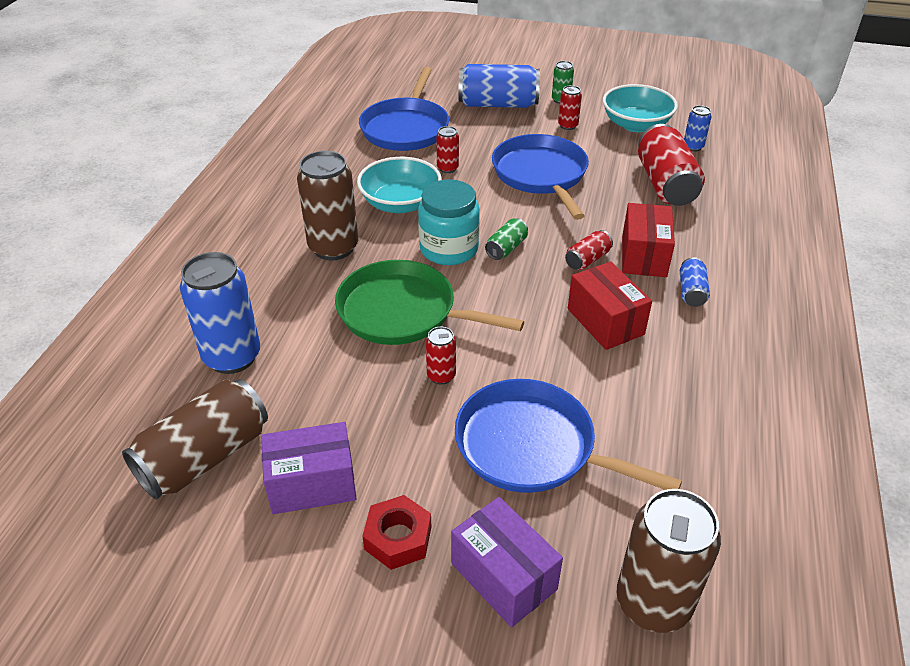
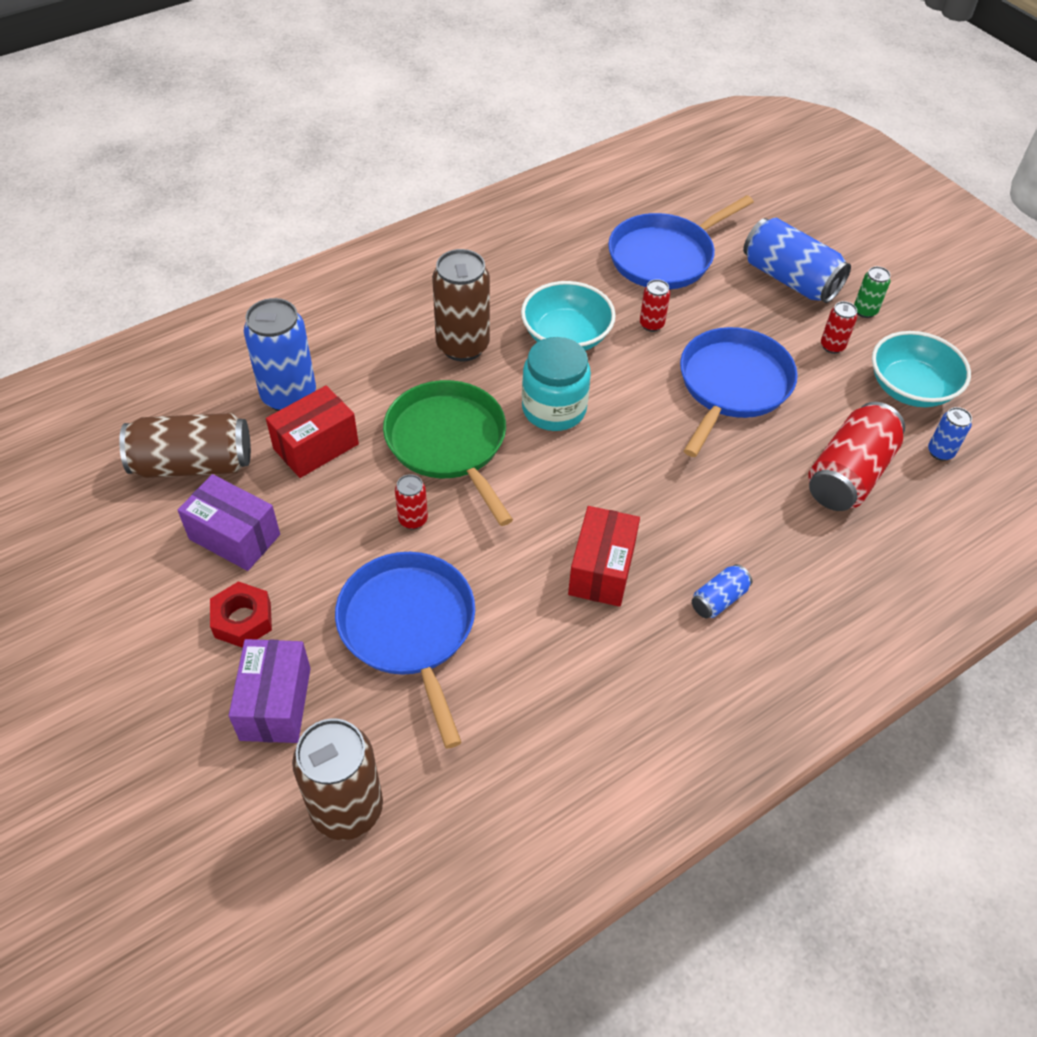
camera: 40 degrees right, 10 degrees up
(506, 248) = (604, 441): green can -> none
(587, 259) = (663, 501): red can -> none
(644, 256) = (721, 534): red box -> red box (316, 446)

